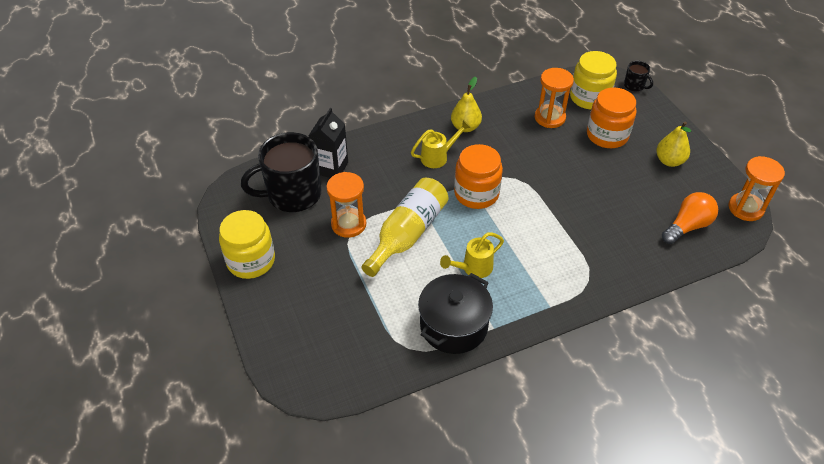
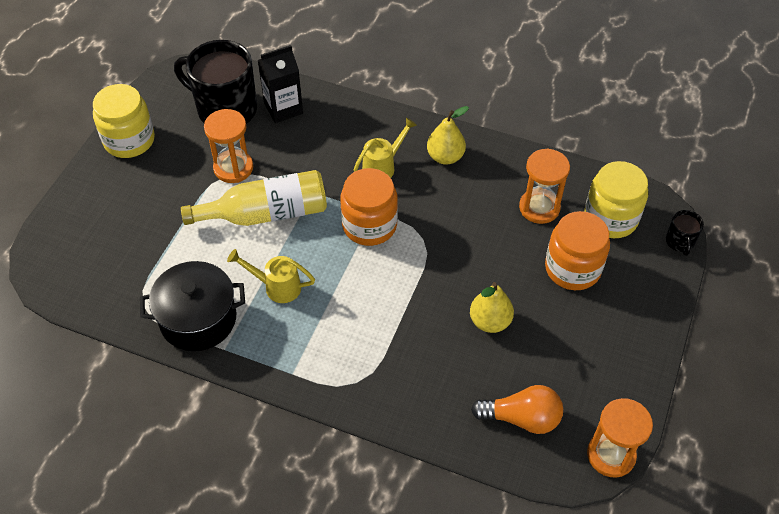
camera: 45 degrees right, 5 degrees up
(438, 157) = (383, 166): yellow watering can -> yellow watering can turned 60 degrees counterclockwise
(669, 161) = (600, 344): yellow pear -> yellow pear (490, 321)

